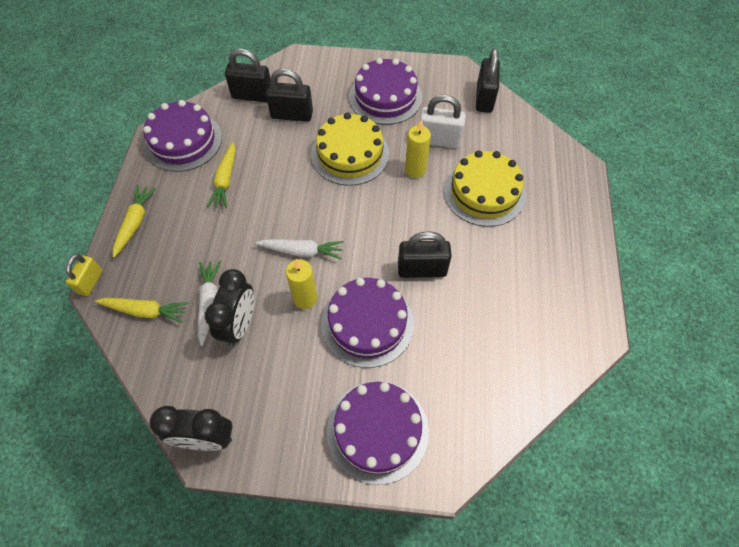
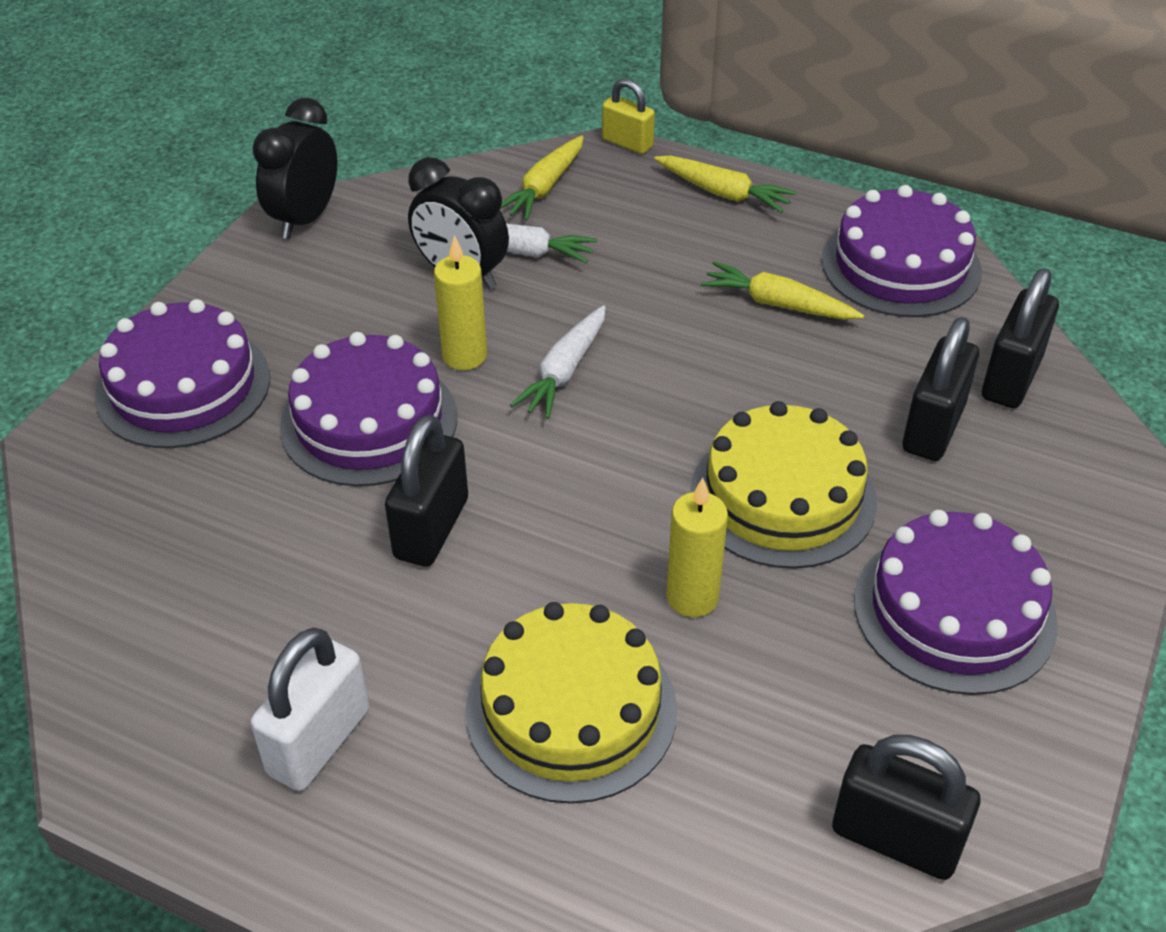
camera: 110 degrees right, 15 degrees down
(439, 140) = (770, 675): white padlock -> white padlock (319, 742)

